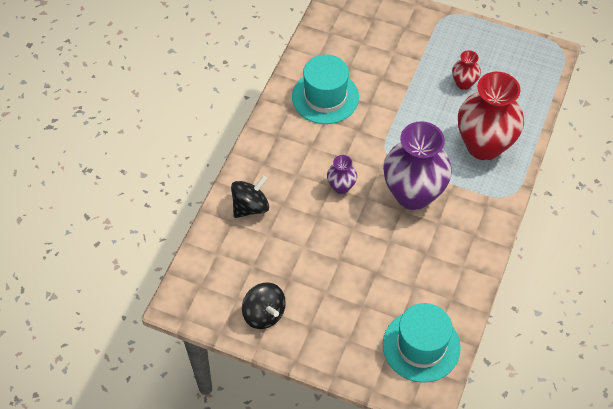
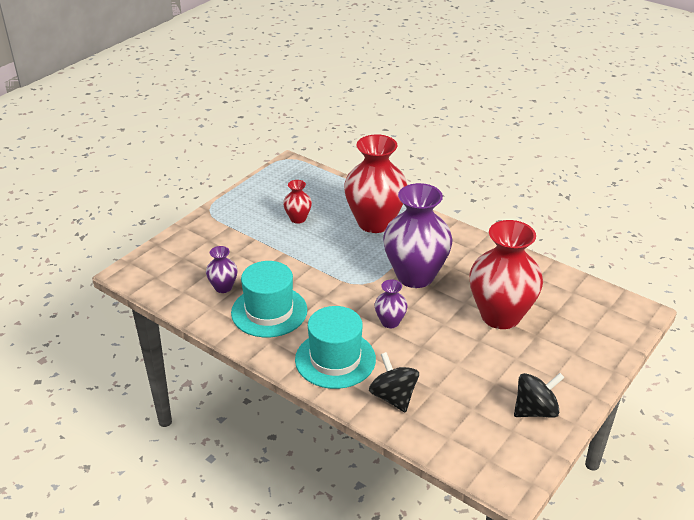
camera: 75 degrees left, 20 degrees down
(344, 57) = (223, 287): none -> purple vase
(379, 273) = (500, 316): none -> red vase
(421, 346) = (585, 305): turquoise hat -> turquoise hat (335, 359)

